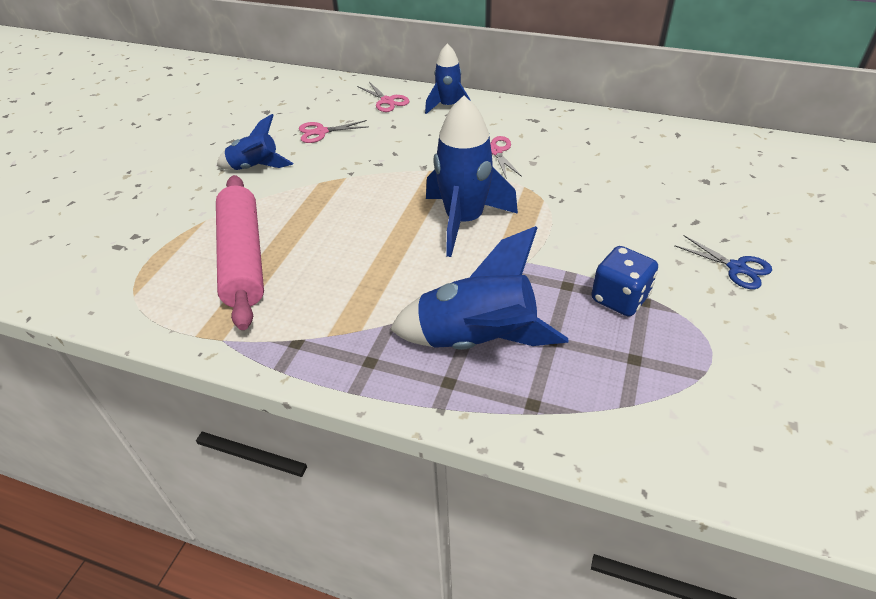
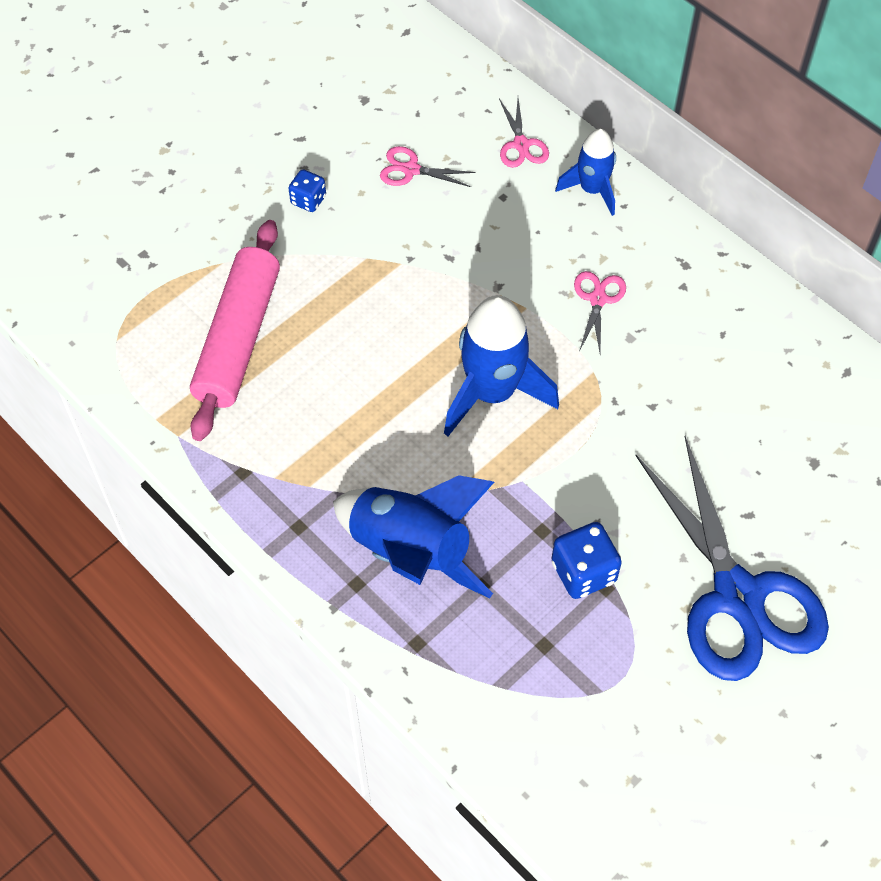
camera: 25 degrees right, 15 degrees up
(255, 167) = (308, 200): blue rocket -> blue dice
(737, 268) = (738, 596): blue scissors -> blue scissors, size x2.41

